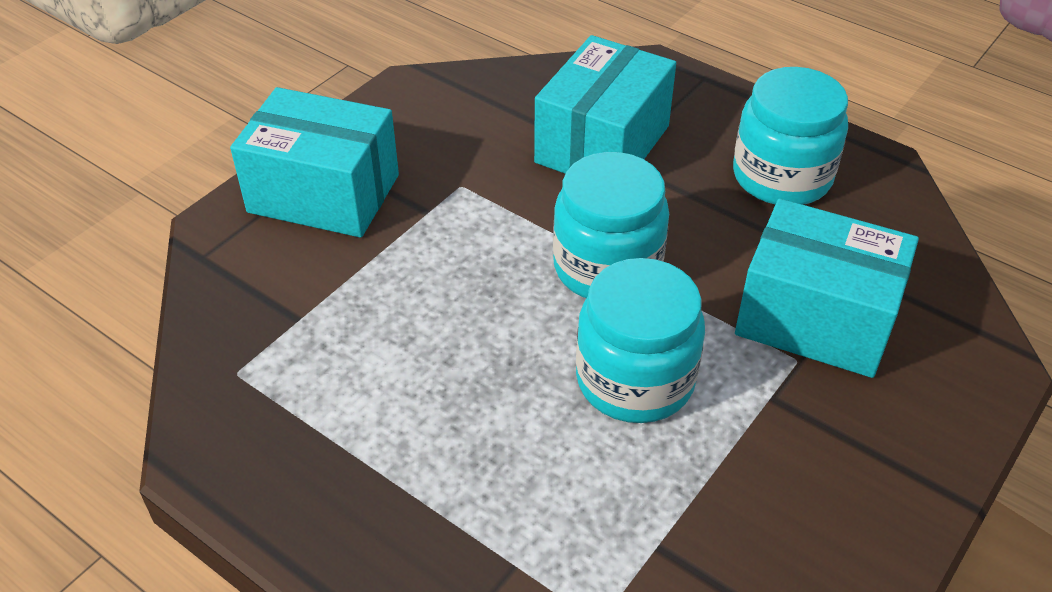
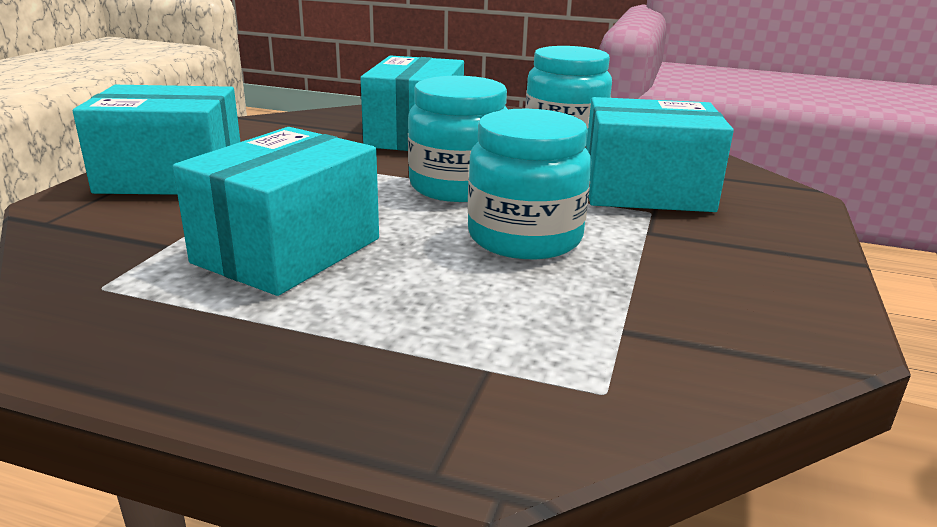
camera: 20 degrees left, 20 degrees down
(401, 351) = (287, 250): none -> turquoise box

